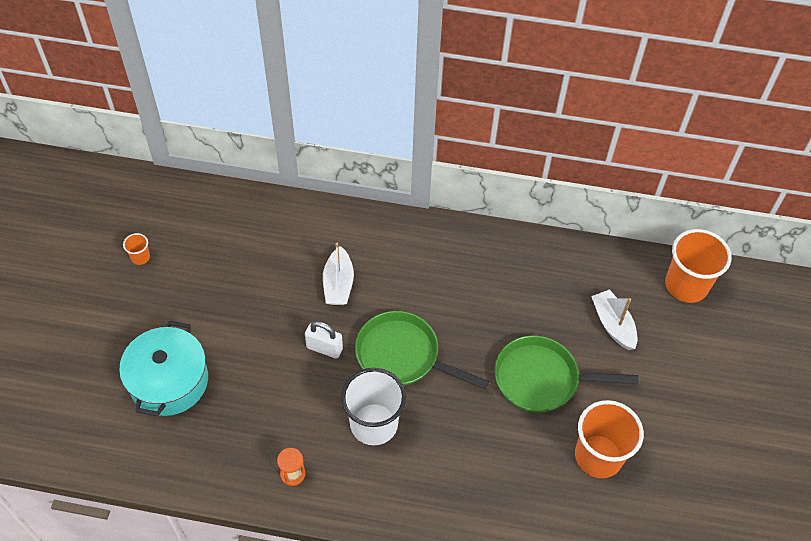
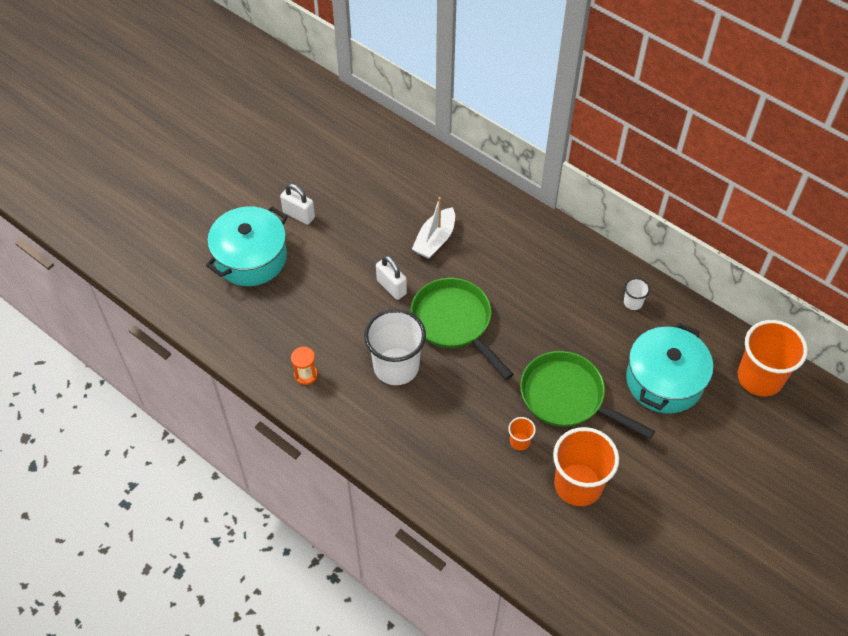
camera: 30 degrees right, 0 degrees up
(140, 257) = (284, 150): orange cup -> orange cup (519, 441)
(192, 316) = (299, 215): none -> white padlock
(546, 265) = (633, 302): none -> white cup
(613, 324) = (664, 380): white boat -> turquoise pot

